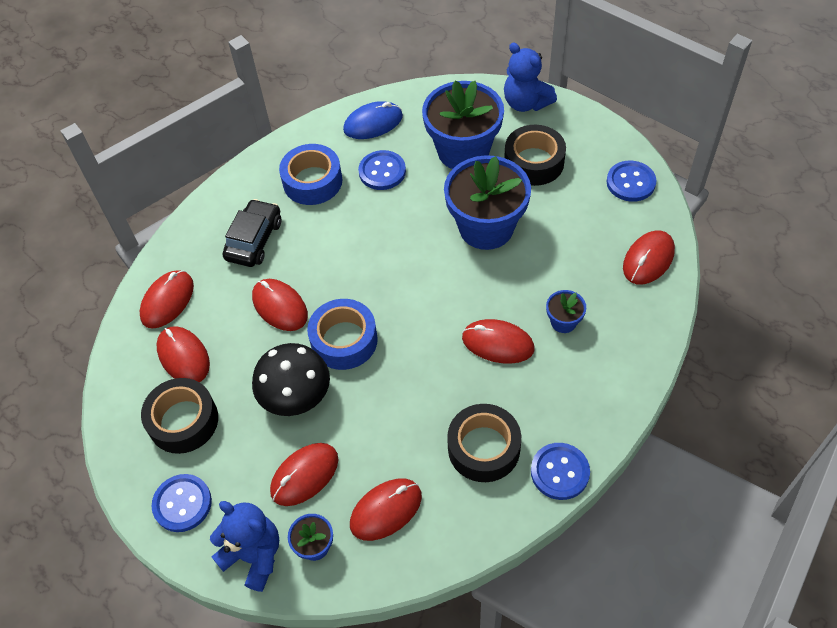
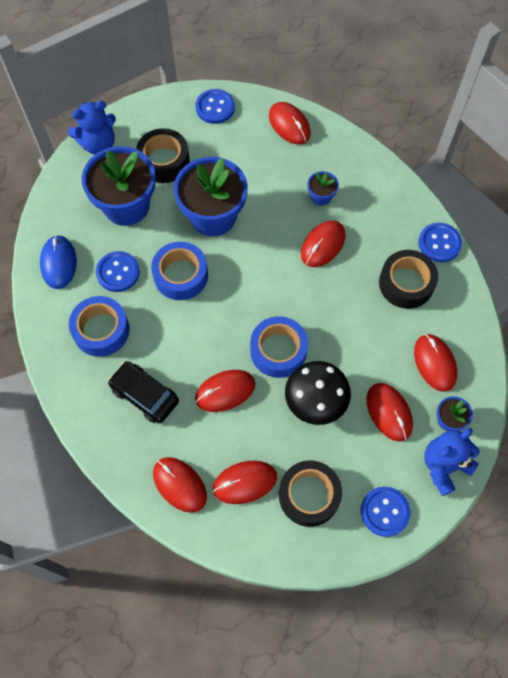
camera: 75 degrees left, 10 degrees up
(400, 224) = (181, 275): none -> blue tape

